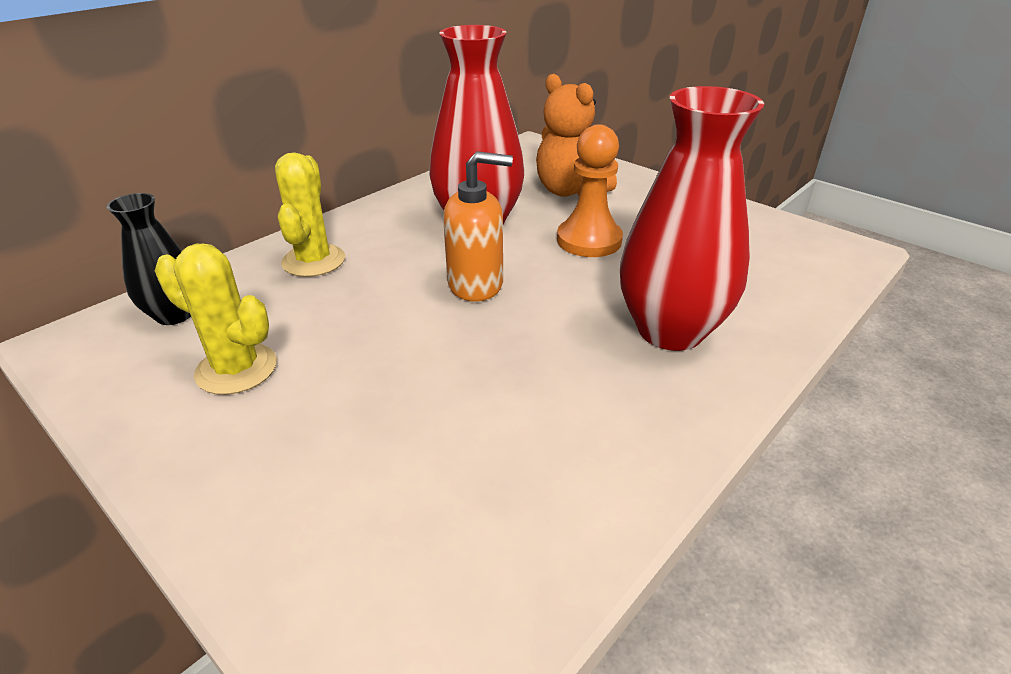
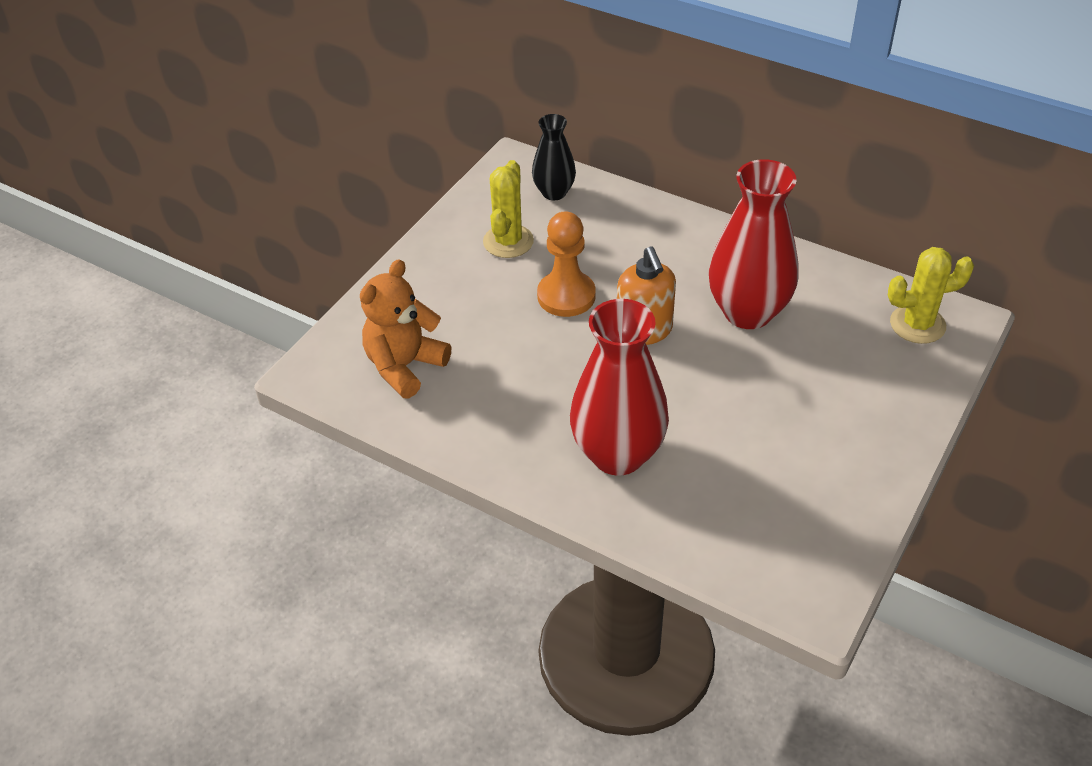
camera: 80 degrees right, 10 degrees up
(313, 261) = (644, 232): yellow cactus -> yellow cactus (917, 324)
(569, 191) = (850, 367): orange teddy bear -> orange teddy bear (404, 366)
(589, 240) = (747, 392): orange pawn -> orange pawn (566, 296)

